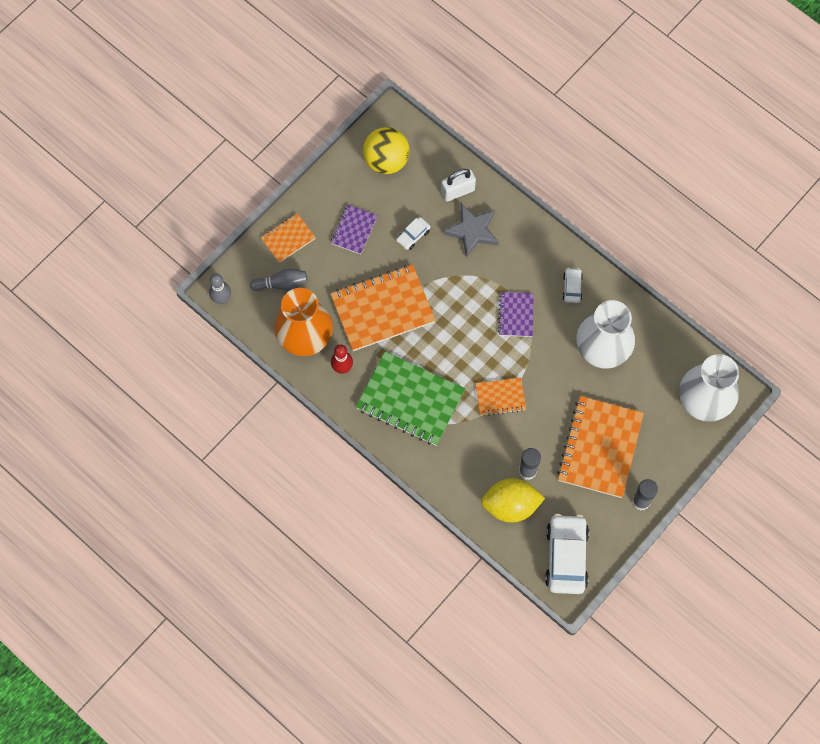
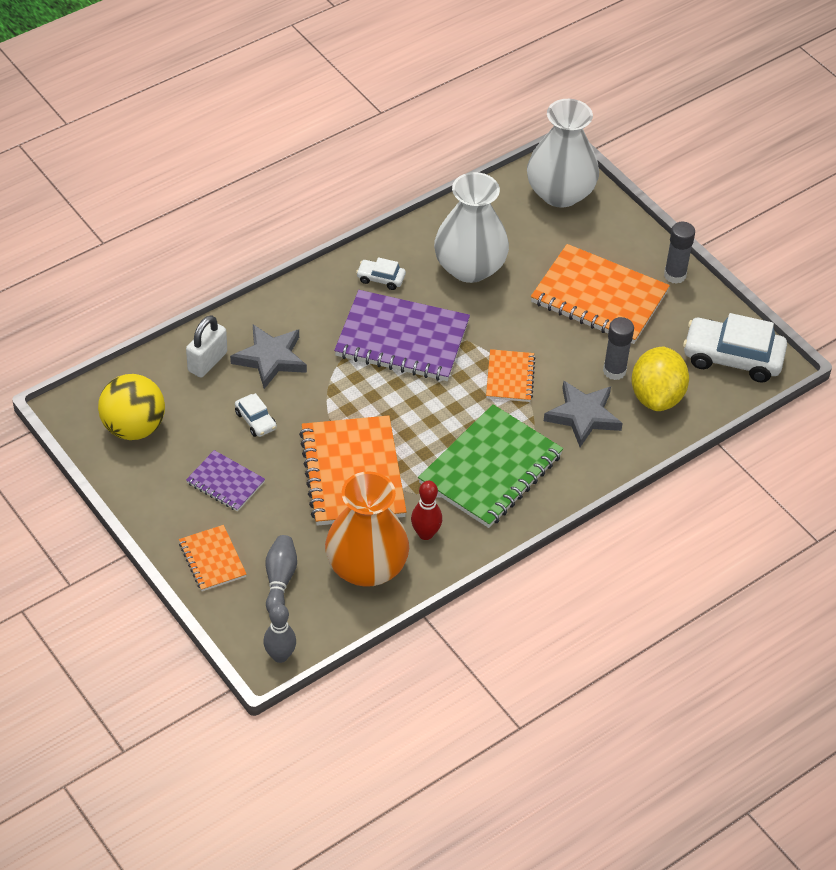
camera: 80 degrees left, 20 degrees down
(458, 191) = (207, 362): white padlock -> white padlock turned 45 degrees clockwise
(477, 455) = (583, 416): none -> grey star
(516, 315) = (402, 339): purple notebook -> purple notebook, size x1.94

